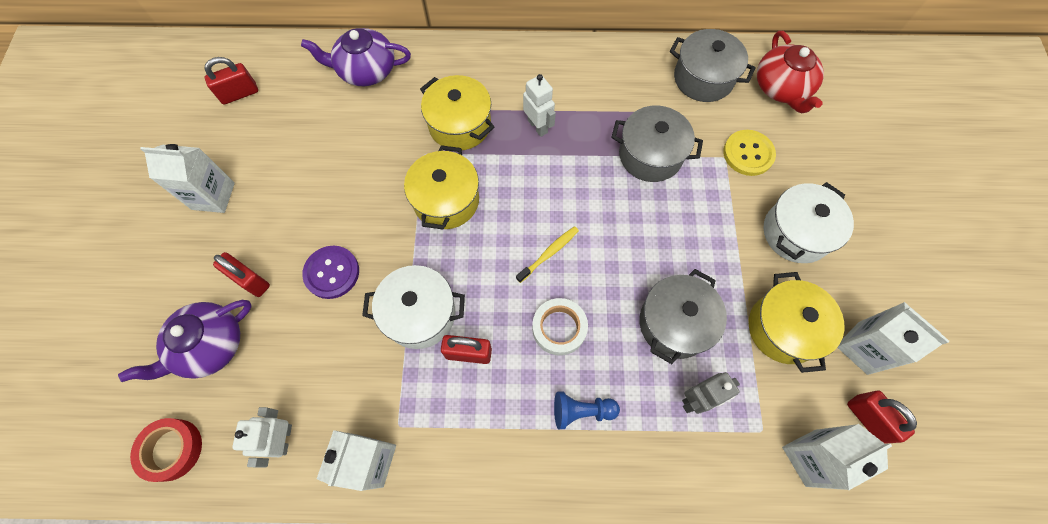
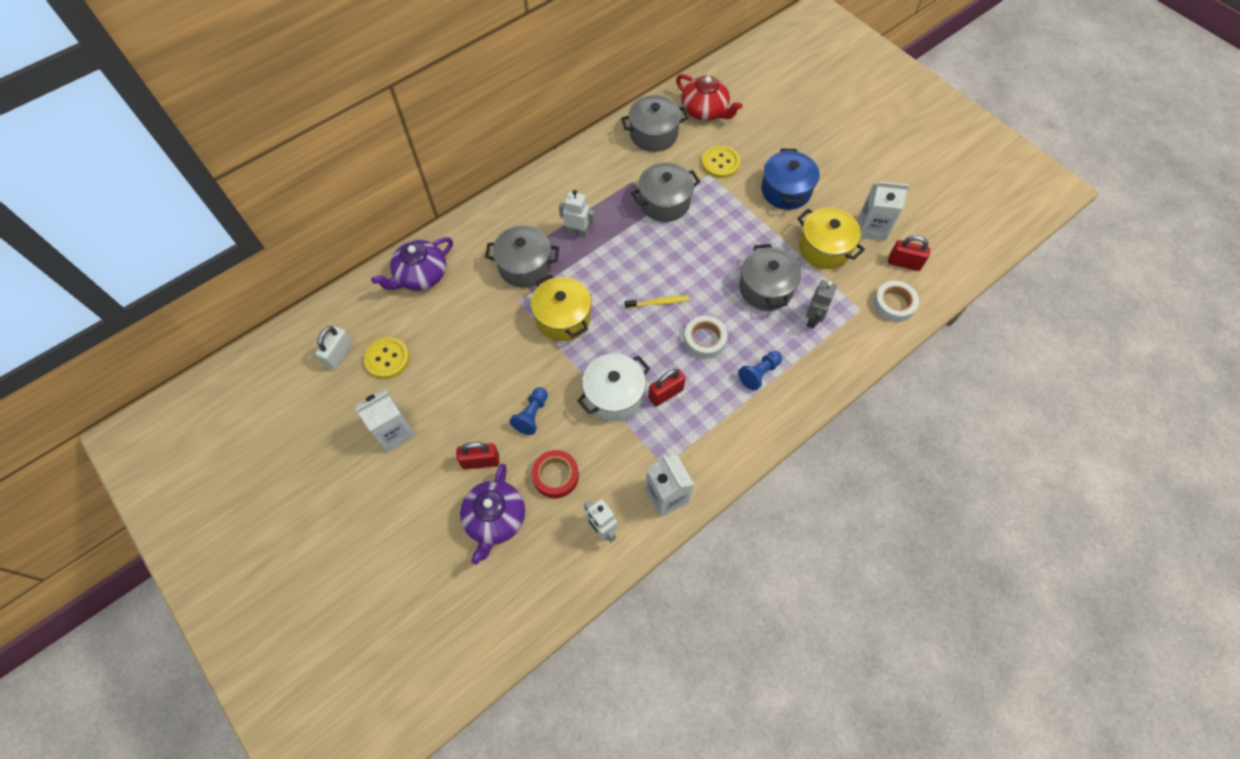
camera: 40 degrees left, 5 degrees down
(172, 449) = (535, 594): red tape -> red tape (556, 476)
(239, 94) = (339, 354): red padlock -> white padlock
(270, 125) = (387, 359): none -> yellow button
(332, 273) = (532, 415): purple button -> blue pawn
(460, 125) = (525, 266): yellow pot -> grey pot
(549, 253) = (658, 302): yellow toothbrush -> yellow toothbrush turned 75 degrees clockwise
(796, 233) = (786, 190): white pot -> blue pot
(810, 457) = (894, 304): white carton -> white tape

